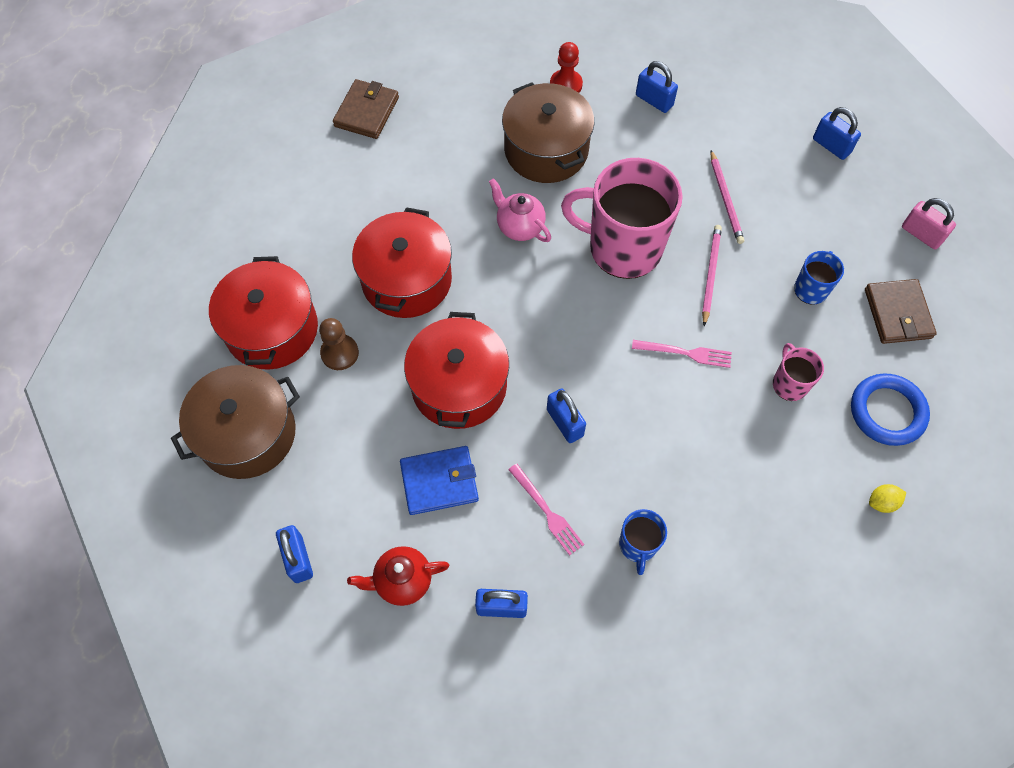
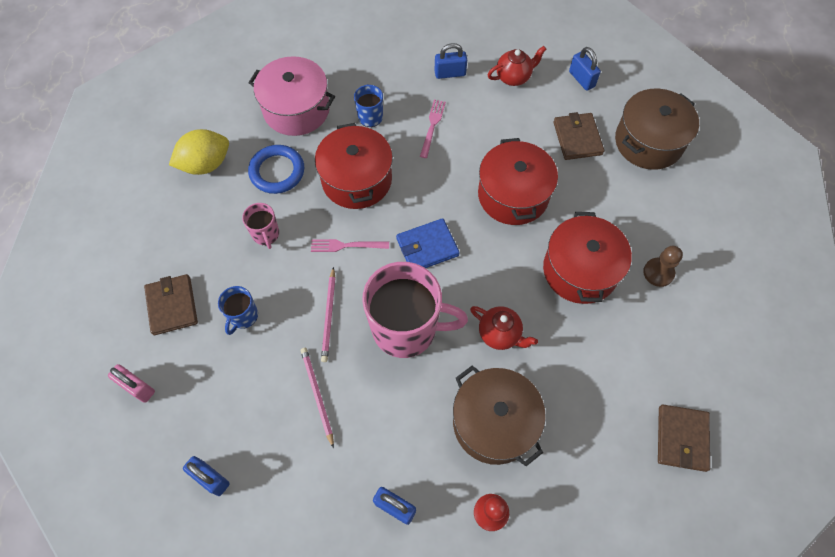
camera: 170 degrees right, 0 degrees up
(272, 329) = (667, 214): red pot -> red pot (357, 179)
(339, 353) = (609, 204): brown pawn -> brown pawn (658, 273)
(343, 456) = (577, 138): none -> brown wallet
(439, 482) = (508, 132): blue wallet -> blue wallet (427, 247)
(519, 227) = (500, 334): pink teapot -> red teapot
(547, 511) = (432, 126): pink fork -> pink fork turned 60 degrees clockwise
(564, 422) = (431, 182): blue padlock -> none
(751, 577) = (296, 109): none -> pink pot
(882, 502) = (206, 164): yellow lemon -> yellow lemon, size x2.20
(887, 412) = (193, 225): blue ring -> blue ring (277, 171)

